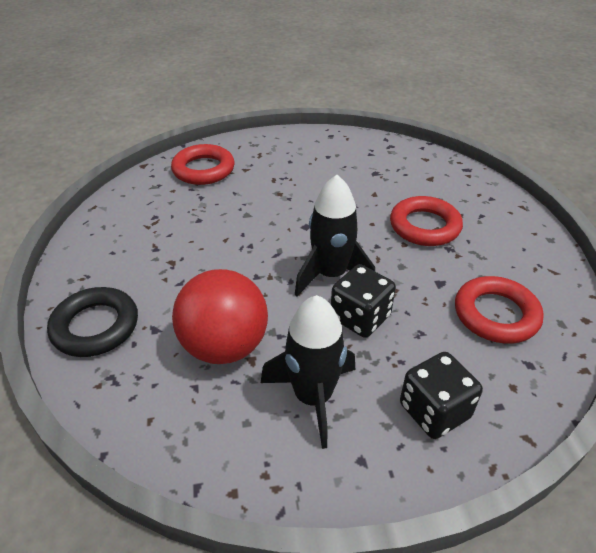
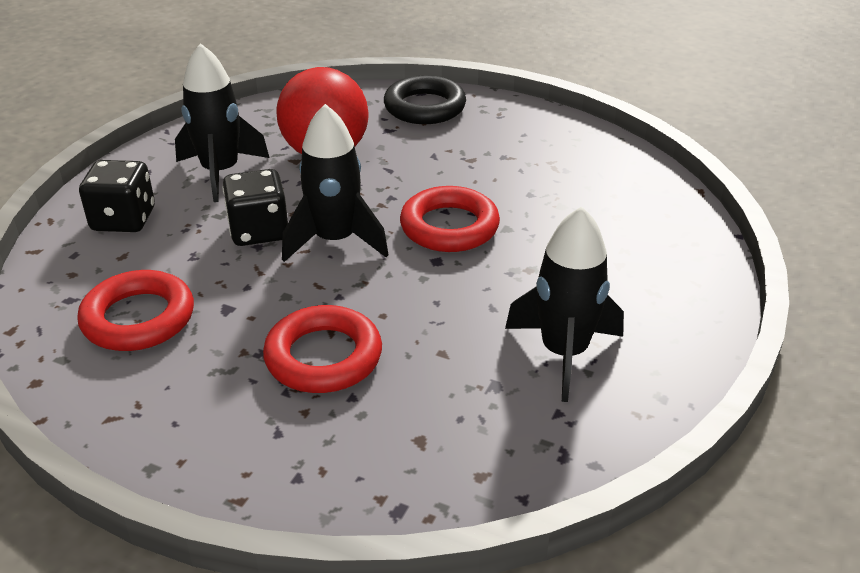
camera: 125 degrees right, 5 degrees down
(203, 169) = (647, 230): red ring -> red ring (449, 227)
(333, 163) = (564, 353): none -> black rocket

